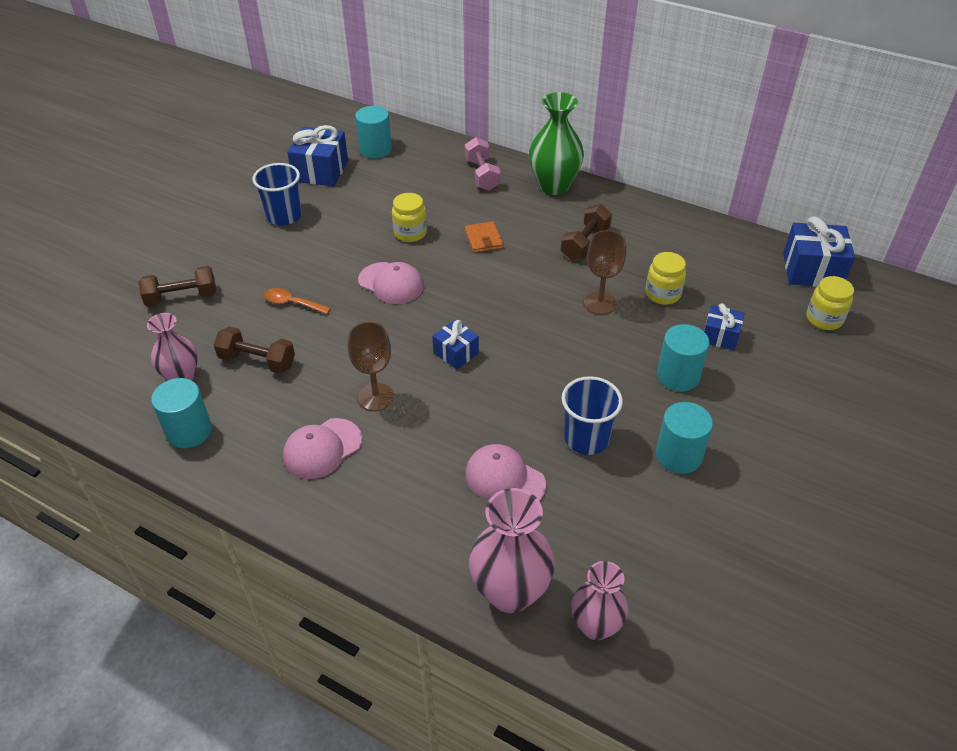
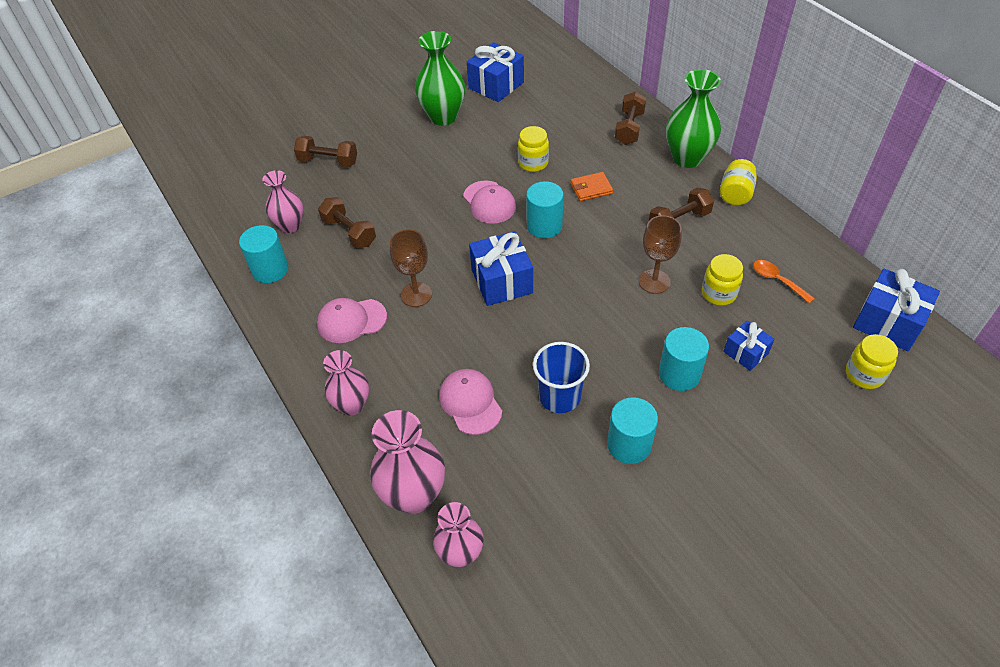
camera: 30 degrees right, 5 degrees up
(284, 216) = (443, 117): blue cup -> green vase
(292, 303) = (403, 193): orange spoon -> orange spoon (777, 280)
(375, 149) = (553, 78): turquoise cylinder -> turquoise cylinder (544, 226)
(382, 532) = (352, 405): none -> pink vase
(456, 353) = (501, 281): blue gift -> blue gift, size x1.71
(482, 175) = (629, 128): pink dumbbell -> brown dumbbell
(483, 239) = (591, 188): orange wallet -> orange wallet turned 60 degrees clockwise
(617, 205) = (735, 194): none -> yellow jar

